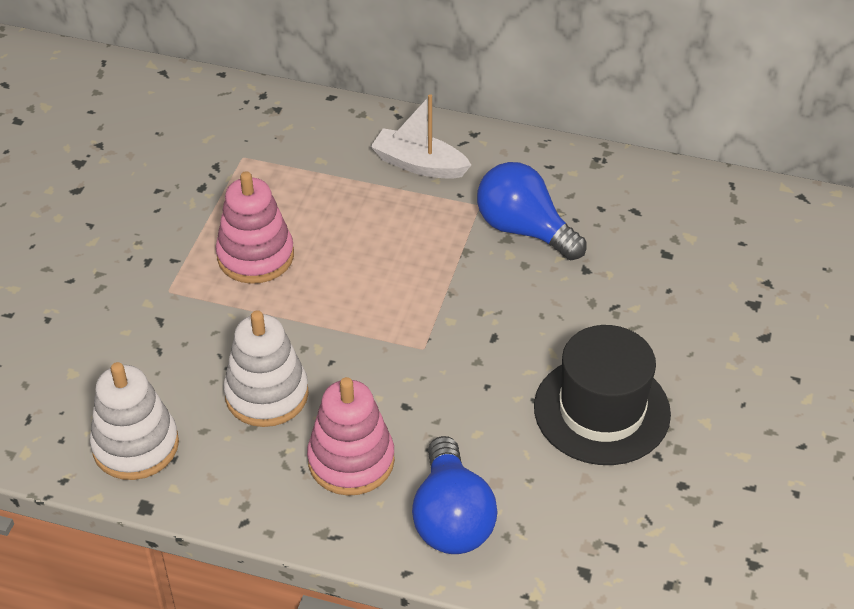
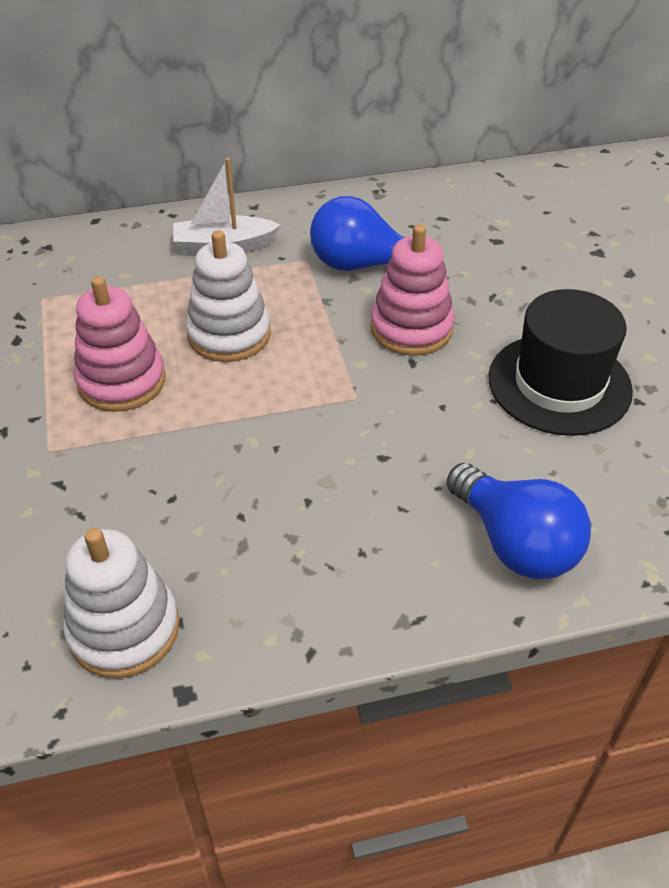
camera: 30 degrees left, 0 degrees up
(267, 394) = (234, 508): white stacking toy -> white stacking toy (229, 334)
(351, 460) = (372, 533): pink stacking toy -> pink stacking toy (411, 328)

